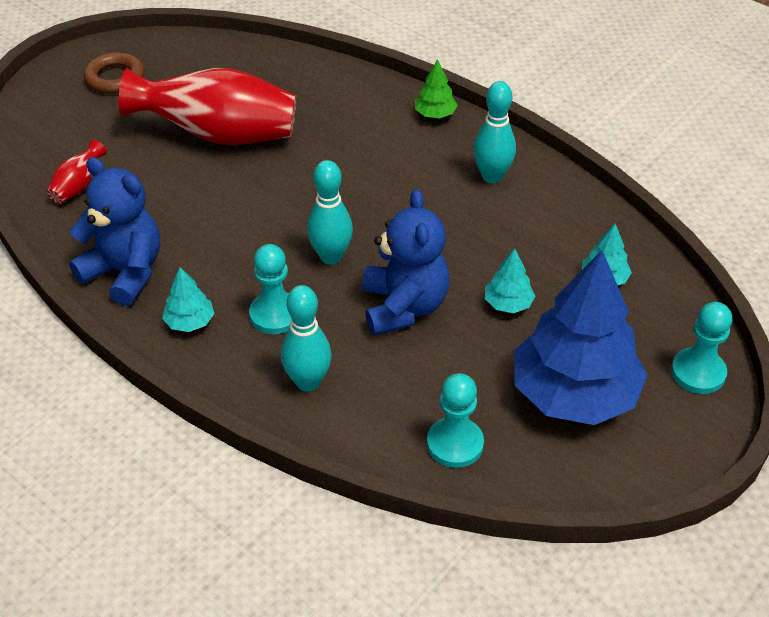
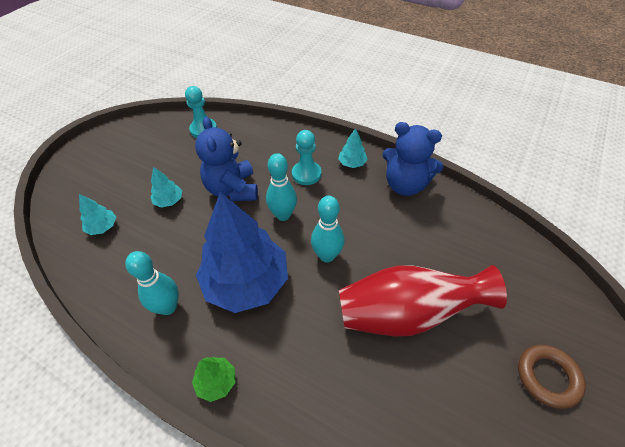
camera: 170 degrees right, 5 degrees up
(78, 186) = (481, 242): red vase -> none
(308, 382) = (278, 144): turquoise bowling pin -> turquoise bowling pin (327, 255)
(574, 394) = (140, 158): blue tree -> blue tree (246, 282)
(698, 373) = (68, 178): turquoise pawn -> none

